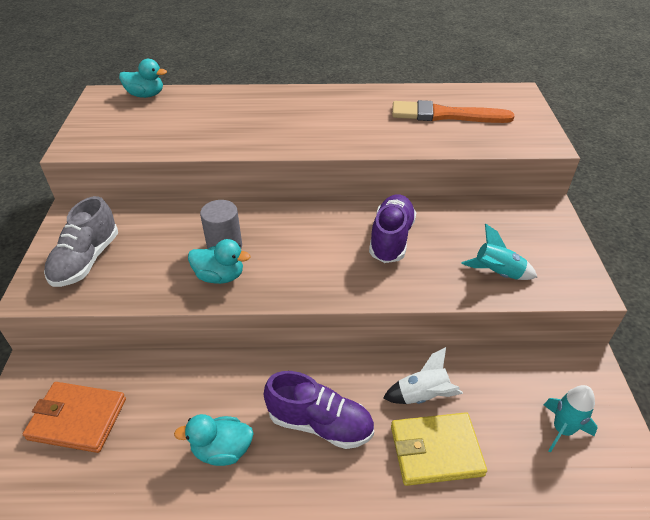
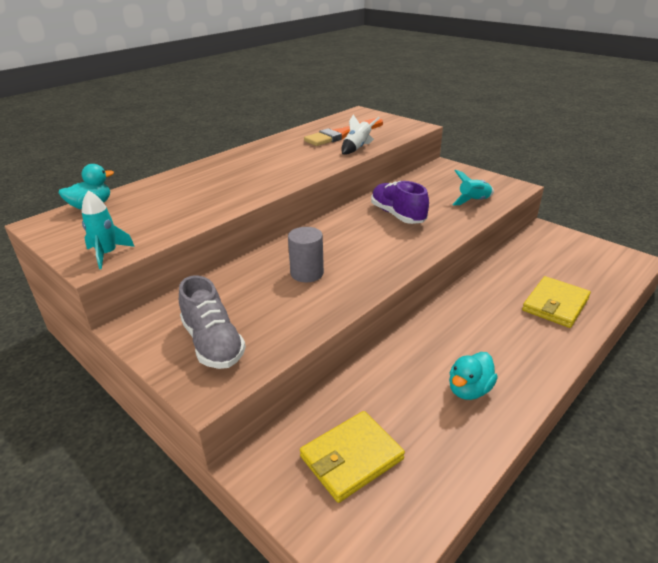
camera: 45 degrees left, 10 degrees down
(77, 419) = (351, 458): orange wallet -> yellow wallet
(220, 276) = (336, 288): turquoise duck -> none
(320, 423) = (491, 336): purple shoe -> none
(422, 395) = (510, 288): white rocket -> white rocket (357, 148)
(562, 430) = (579, 259): turquoise rocket -> turquoise rocket (107, 254)

